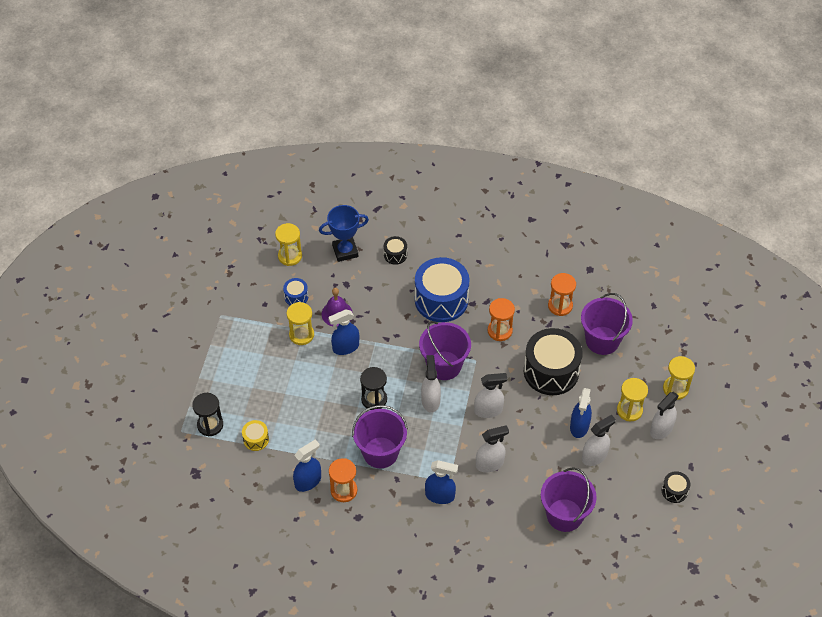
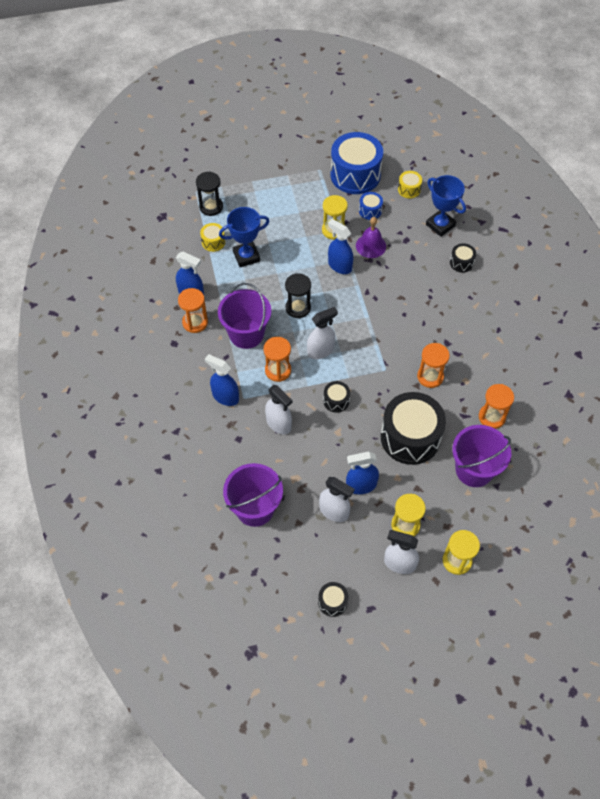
camera: 65 degrees right, 5 degrees up
(290, 256) = (409, 189): yellow hourglass -> yellow drum
(290, 418) = (246, 256): none -> blue trophy
(434, 442) = (278, 370): none -> orange hourglass
(440, 496) = (225, 397): blue spray bottle -> blue spray bottle turned 135 degrees clockwise
(441, 300) = (435, 317): blue drum -> blue drum (355, 175)
(444, 365) = (364, 347): purple bucket -> none
(488, 410) = (336, 401): white spray bottle -> black drum

